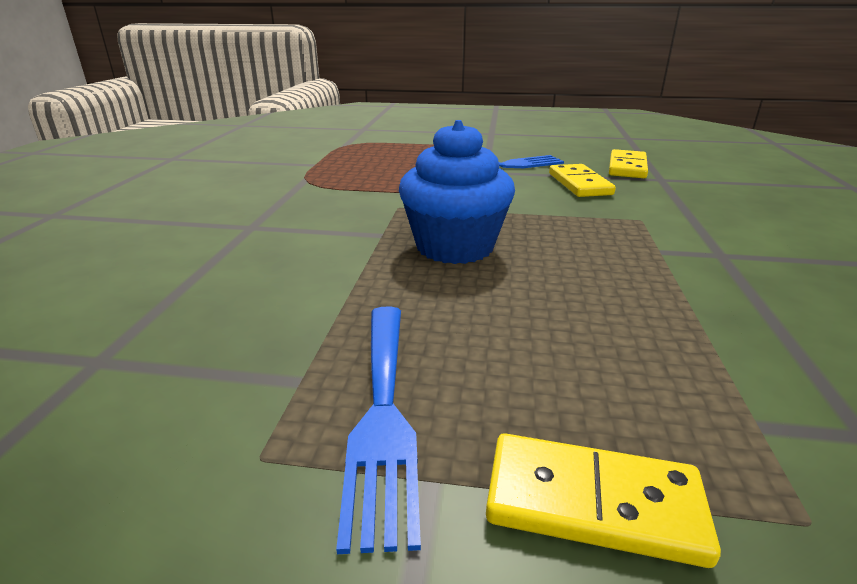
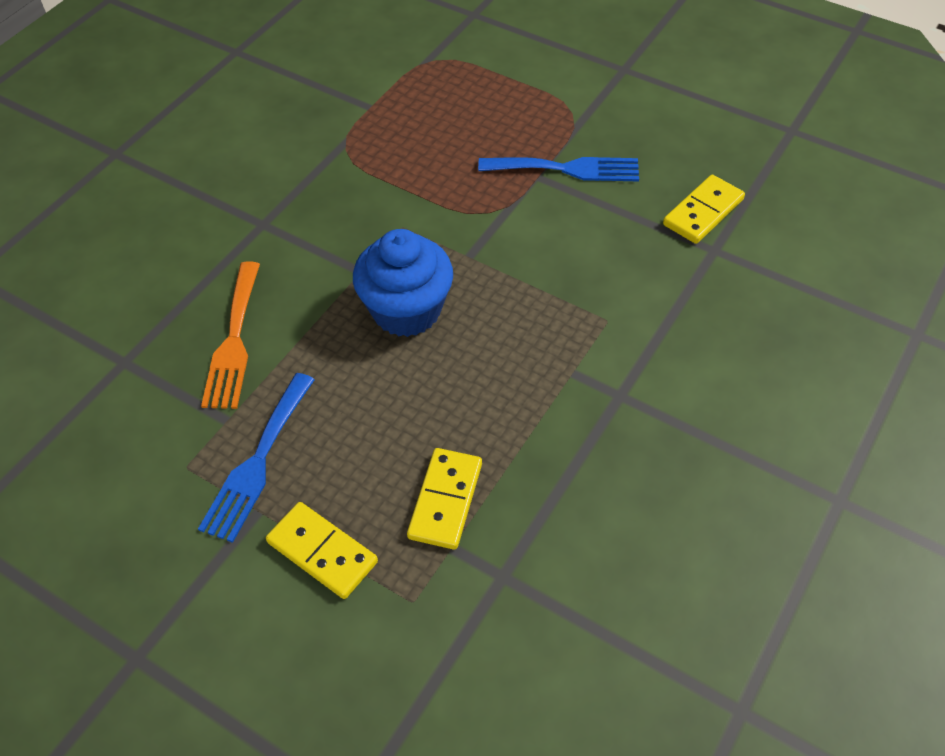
camera: 25 degrees right, 25 degrees up
(266, 306) = (234, 341): none -> orange fork
(579, 184) = (612, 234): yellow domino -> yellow domino (445, 500)

